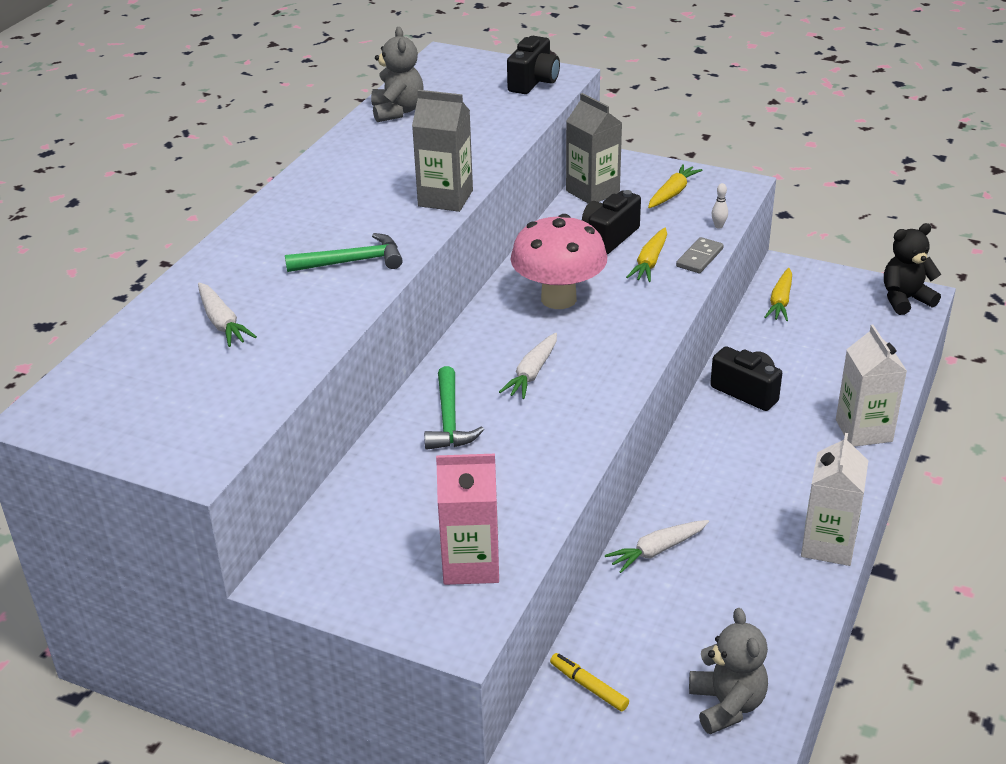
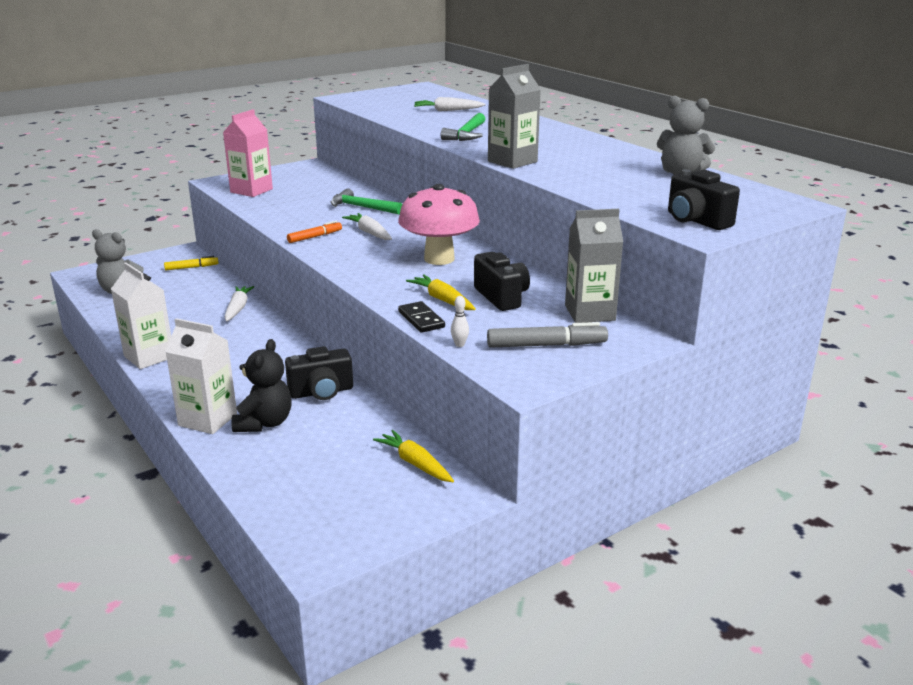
camera: 120 degrees right, 10 degrees down
(585, 406) = (315, 237): none -> orange marker
(672, 193) = (546, 345): yellow carrot -> grey marker
(699, 258) = (421, 319): grey domino -> black domino
(905, 299) = (324, 544): black teddy bear -> black teddy bear (264, 423)

